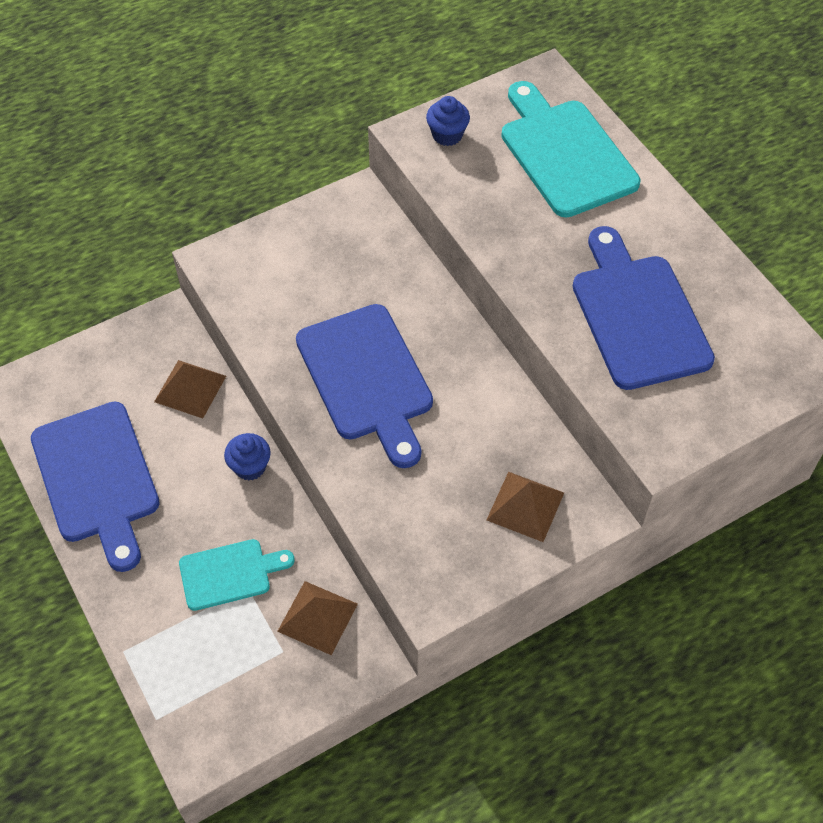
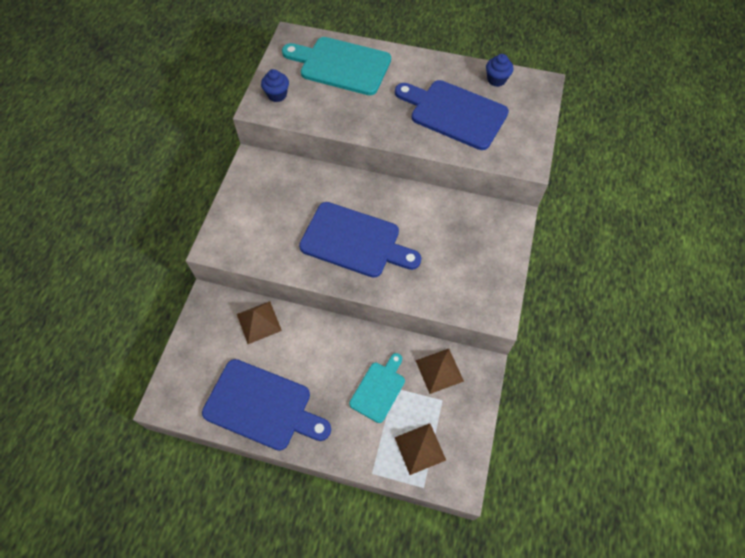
camera: 45 degrees left, 5 degrees up
(250, 467) = (331, 332): blue cupcake -> blue cupcake (496, 80)
(525, 506) = (485, 238): brown pyramid -> brown pyramid (420, 448)

